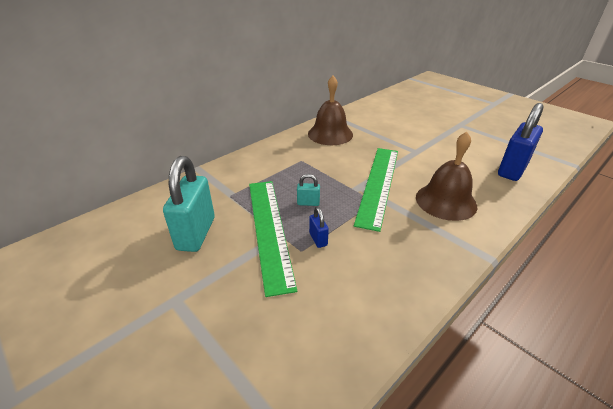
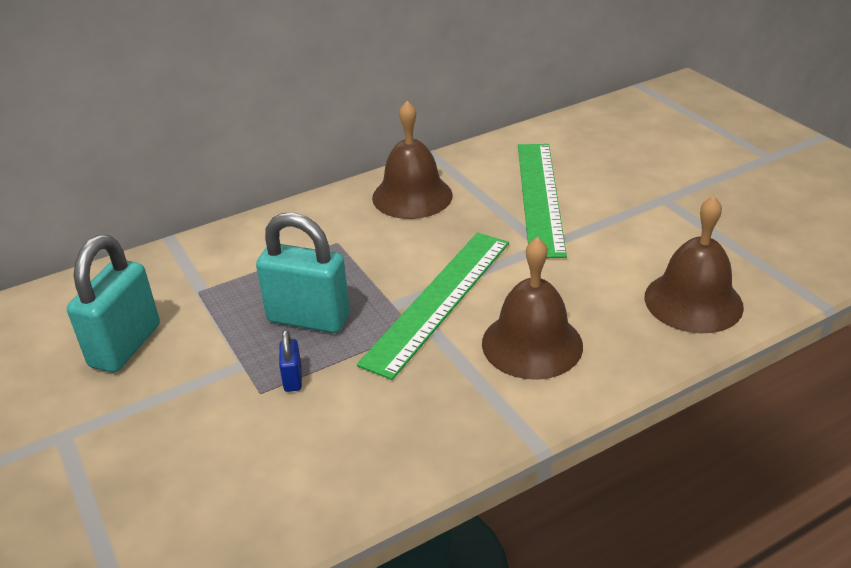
camera: 15 degrees right, 0 degrees up
(269, 229) = (230, 354): green ruler -> green ruler (540, 197)
(308, 203) = (308, 319): turquoise padlock -> turquoise padlock, size x2.24
(512, 170) = (693, 301): blue padlock -> brown bell

